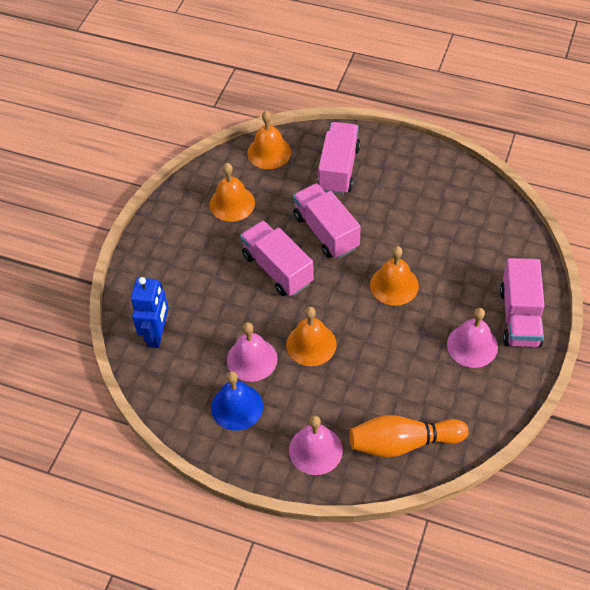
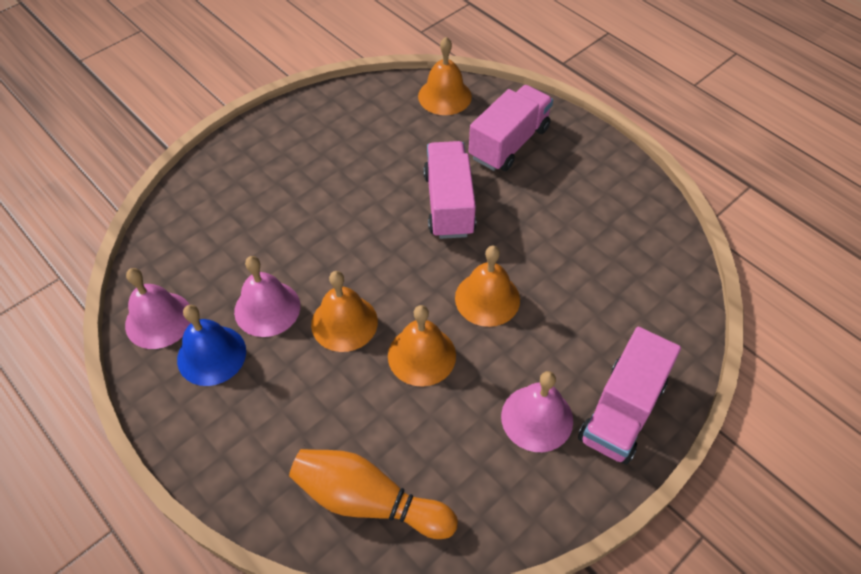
camera: 25 degrees right, 0 degrees up
(157, 334) = (190, 234): blue robot -> none
(232, 203) = (368, 132): orange bell -> orange bell (421, 355)
(277, 269) = (366, 221): pink truck -> none
(315, 450) = (260, 453): pink bell -> pink bell (159, 320)

